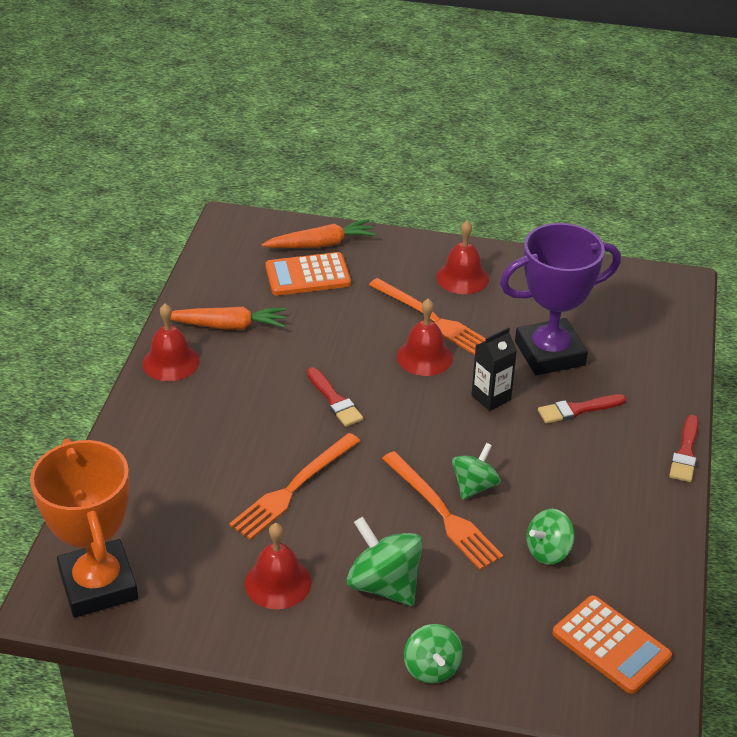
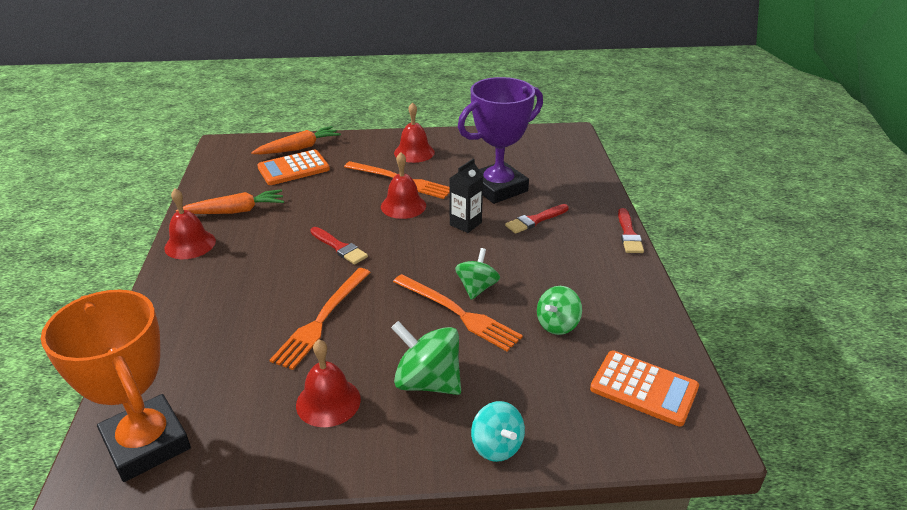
camera: 15 degrees left, 5 degrees down
(431, 668) = (497, 446): green spinning top -> turquoise spinning top

